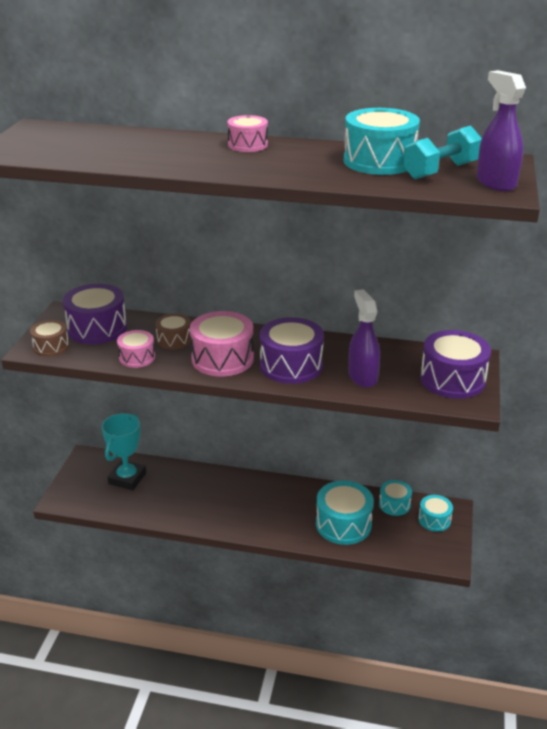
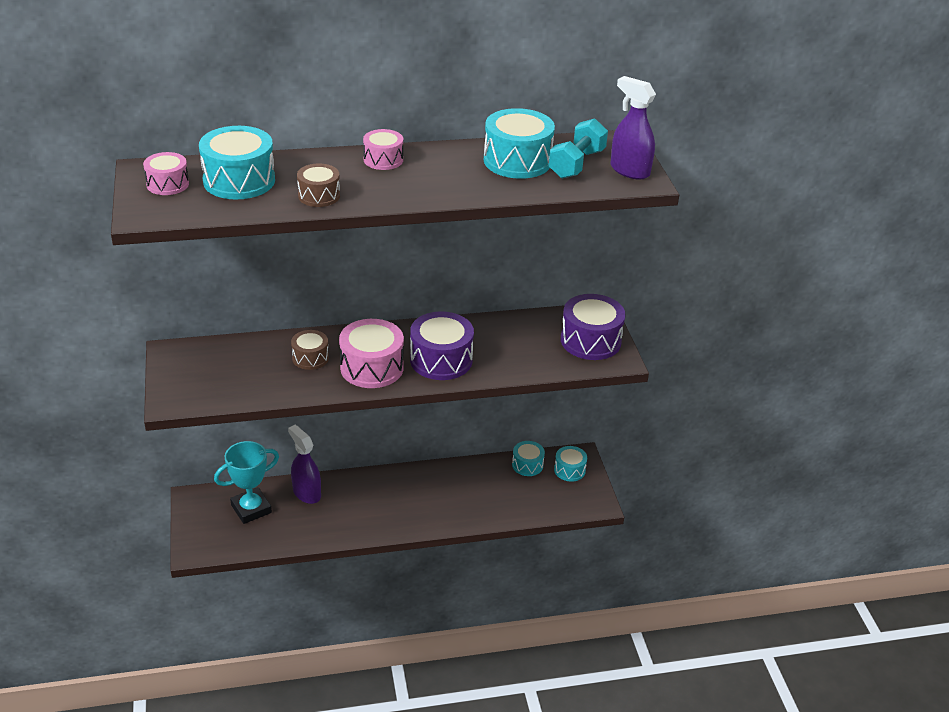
camera: 25 degrees left, 5 degrees up
(51, 346) = (188, 394): brown drum -> brown drum (319, 196)
(97, 328) = (221, 363): purple drum -> none
(127, 478) = (251, 509): turquoise trophy -> turquoise trophy turned 60 degrees clockwise
(137, 357) = (286, 386): pink drum -> pink drum (167, 184)
(343, 524) = (490, 497): turquoise drum -> turquoise drum (239, 180)
(362, 377) = (512, 356): purple spray bottle -> purple spray bottle (306, 493)

